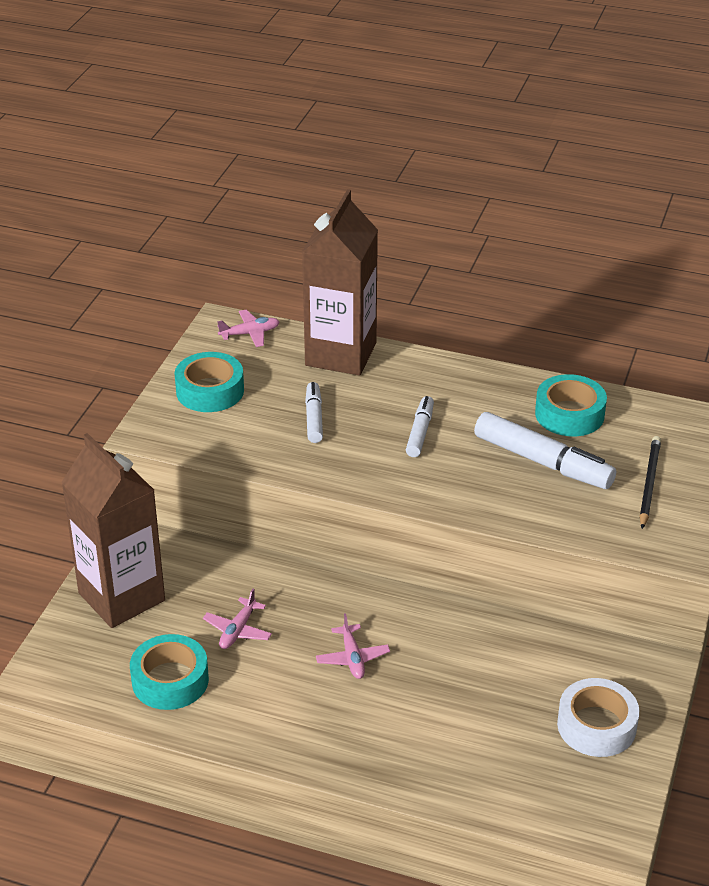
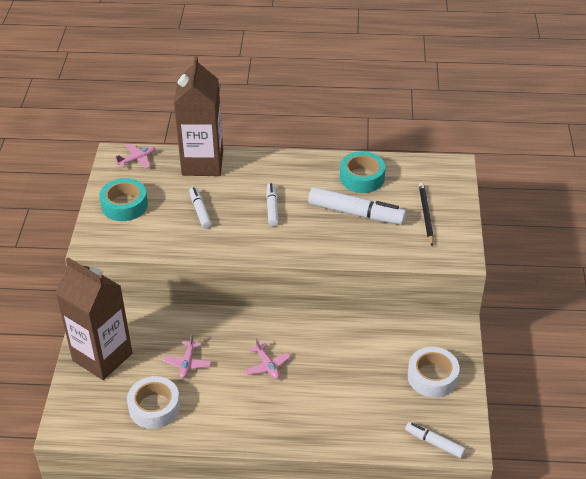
camera: 15 degrees left, 5 degrees up
(170, 680) = (154, 407): turquoise tape -> white tape
(567, 821) = (434, 443): none -> white marker

